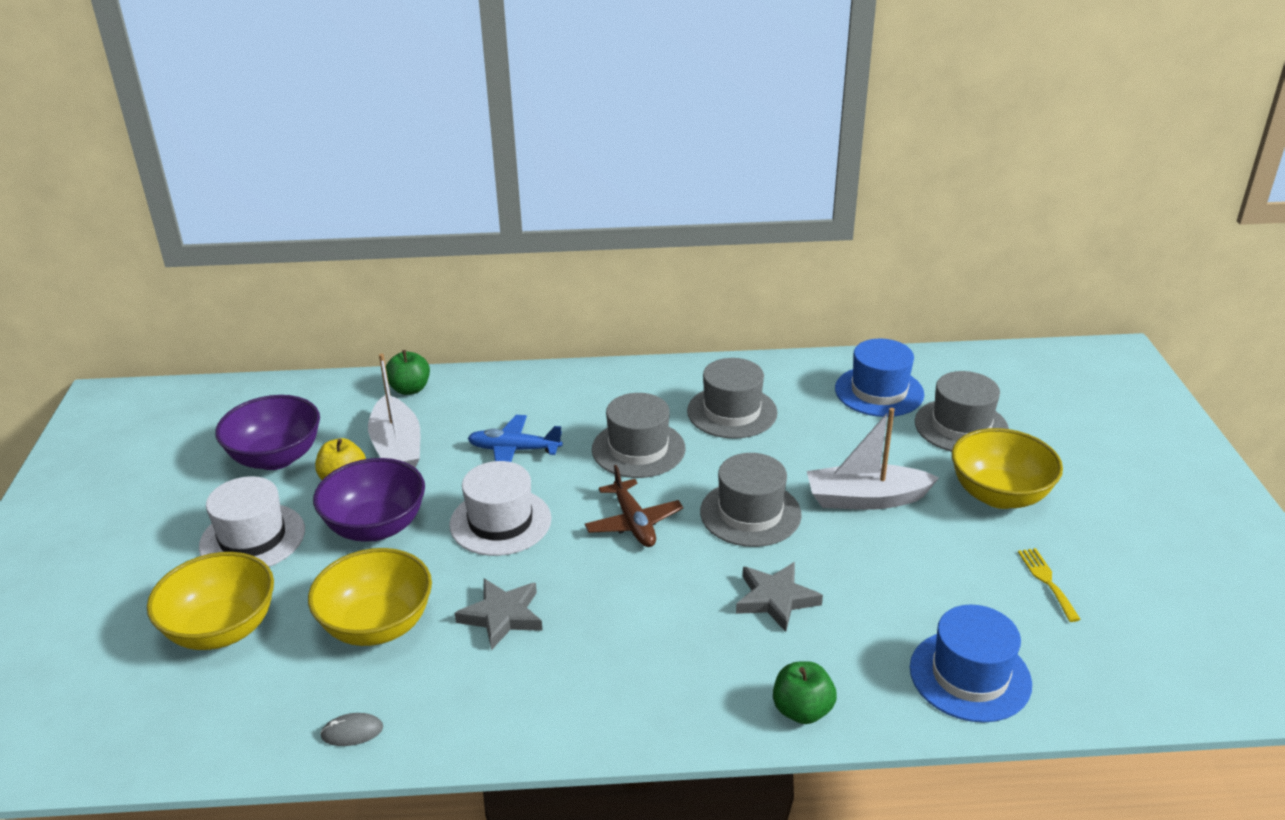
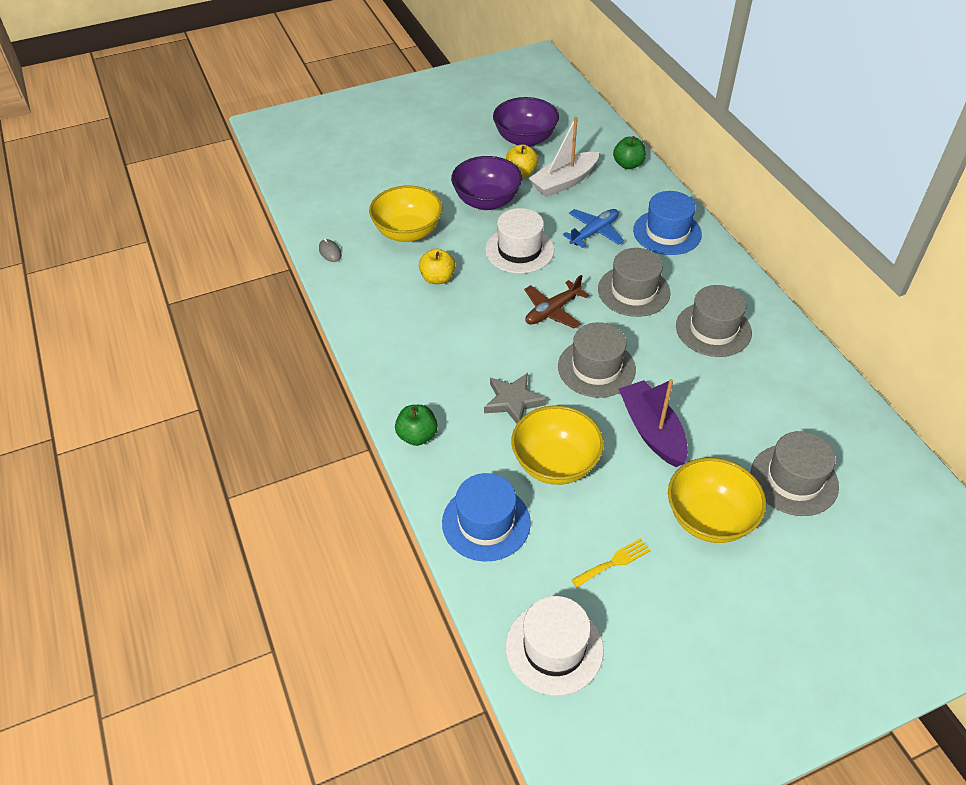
camera: 70 degrees right, 15 degrees up
(222, 629) = (380, 179): yellow bowl -> yellow bowl (555, 463)
(252, 538) = (452, 160): white hat -> white hat (554, 648)
(502, 616) = (437, 278): grey star -> yellow apple
(514, 450) = (594, 232): blue plane -> blue plane turned 60 degrees clockwise
(866, 499) = (652, 431): white boat -> purple boat
(879, 391) = (808, 414): blue hat -> blue hat (667, 232)

